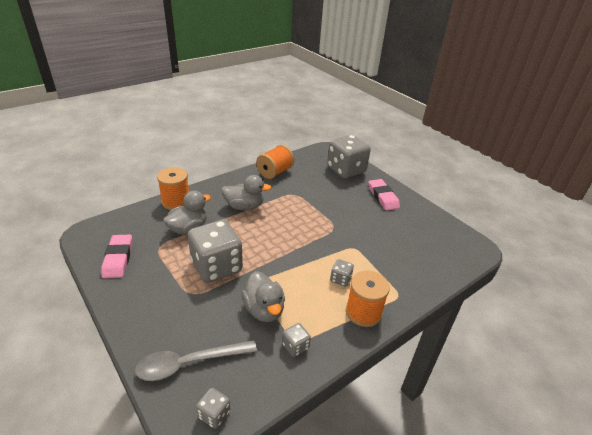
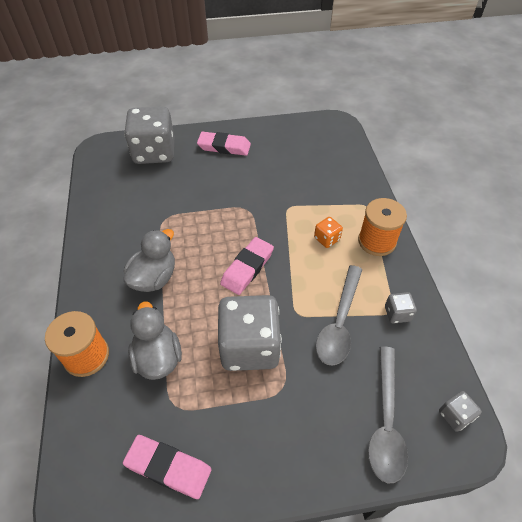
camera: 60 degrees left, 15 degrees up
(264, 310) = (339, 322): grey duck -> grey spoon
(275, 172) = (105, 219): orange spool -> none
(281, 244) = (247, 268): none -> pink eraser
(340, 279) = (327, 239): grey dice -> orange dice

